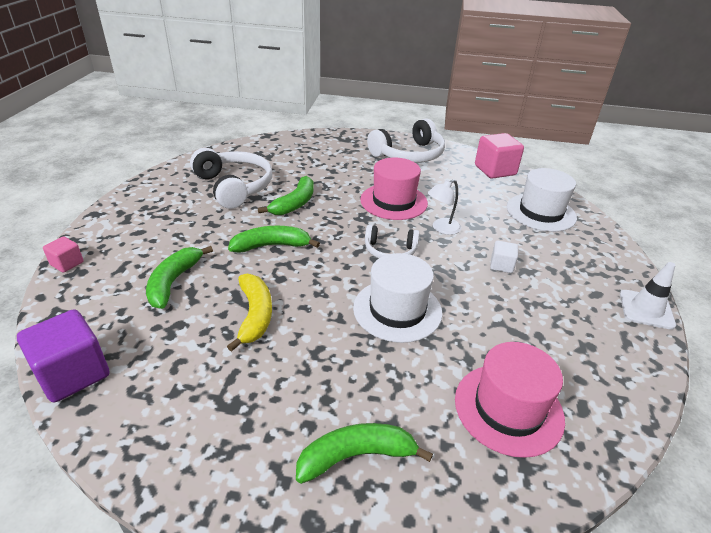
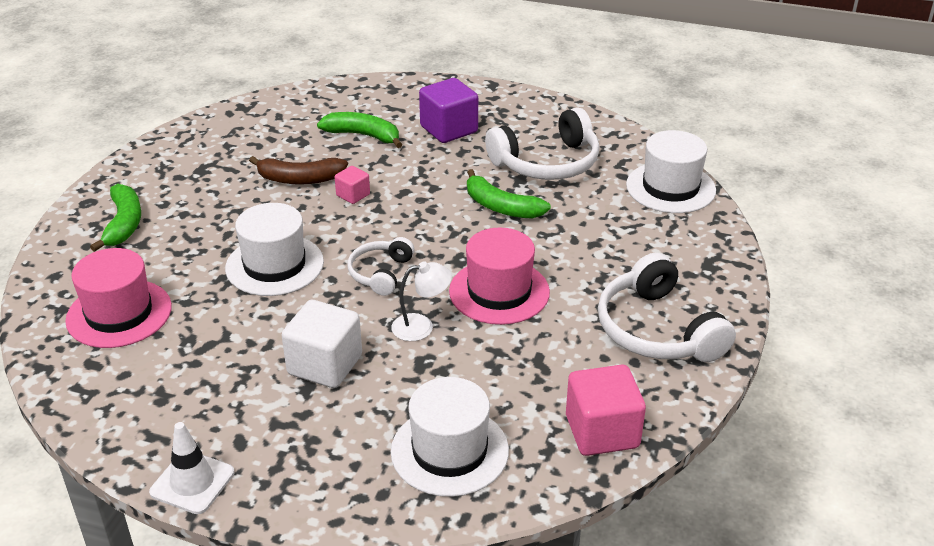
camera: 100 degrees right, 0 degrees up
(67, 263) = (407, 82): pink cube -> pink cube (353, 195)
(73, 374) = (266, 104): purple cube -> purple cube (449, 129)
(255, 315) = (300, 179): yellow banana -> brown banana
(267, 146) = (670, 187): none -> white hat
(271, 246) = (410, 189): green banana -> none
(441, 228) = (421, 326): white lamp -> white lamp turned 105 degrees clockwise
(501, 265) = (325, 365): white cube -> white cube, size x1.89

